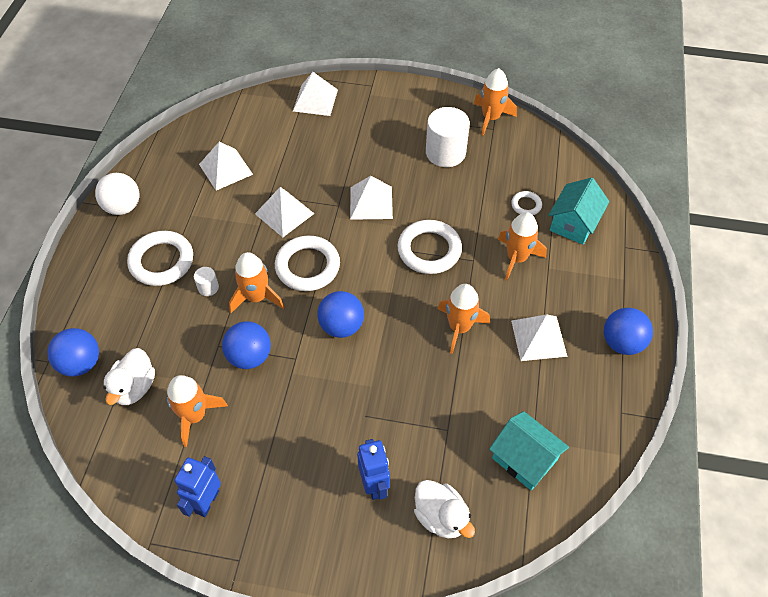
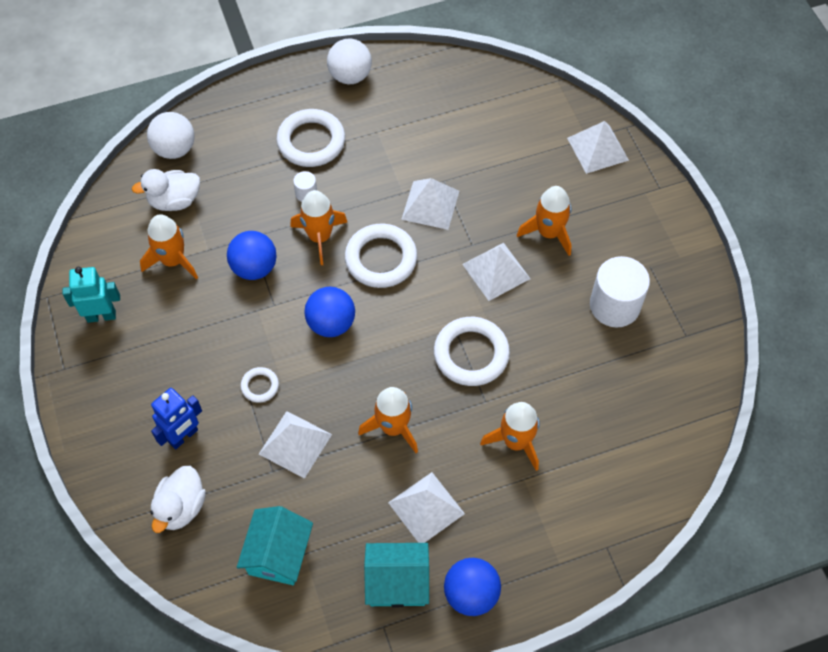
camera: 60 degrees right, 5 degrees up
(81, 363) = (175, 149): blue ball -> white ball
(207, 501) = (101, 316): blue robot -> turquoise robot
(225, 169) = (450, 126): white pyramid -> white pyramid (295, 444)
(491, 118) = (701, 325): orange rocket -> orange rocket (548, 233)
(526, 205) = (596, 419): white ring -> white ring (260, 386)
(574, 223) = (603, 479): turquoise house -> turquoise house (397, 582)

